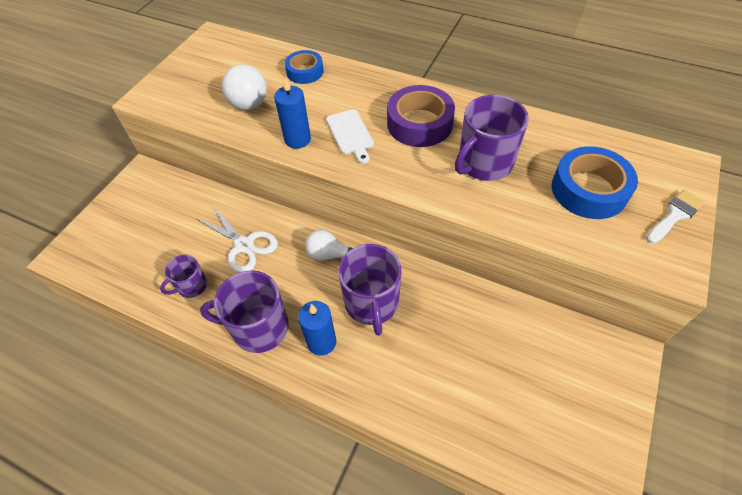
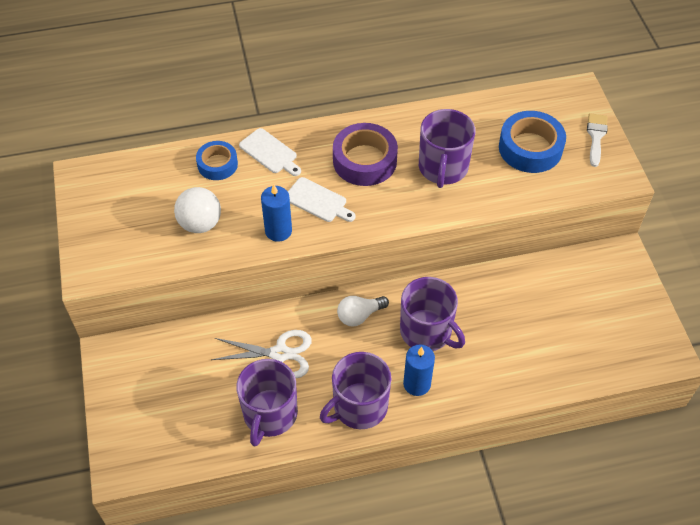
camera: 40 degrees left, 0 degrees up
(191, 286) = (270, 414): purple mug -> purple mug, size x1.77
(351, 82) = (270, 152): none -> white cutting board

